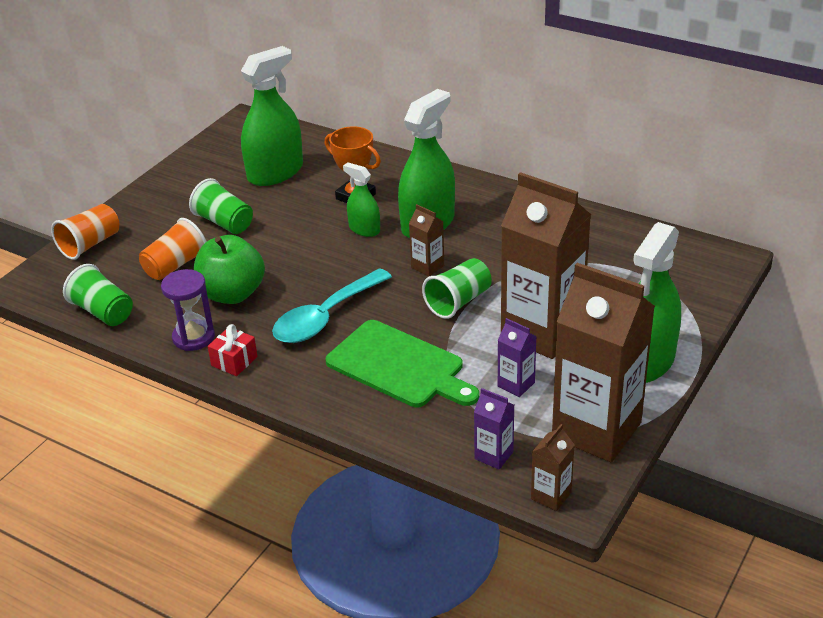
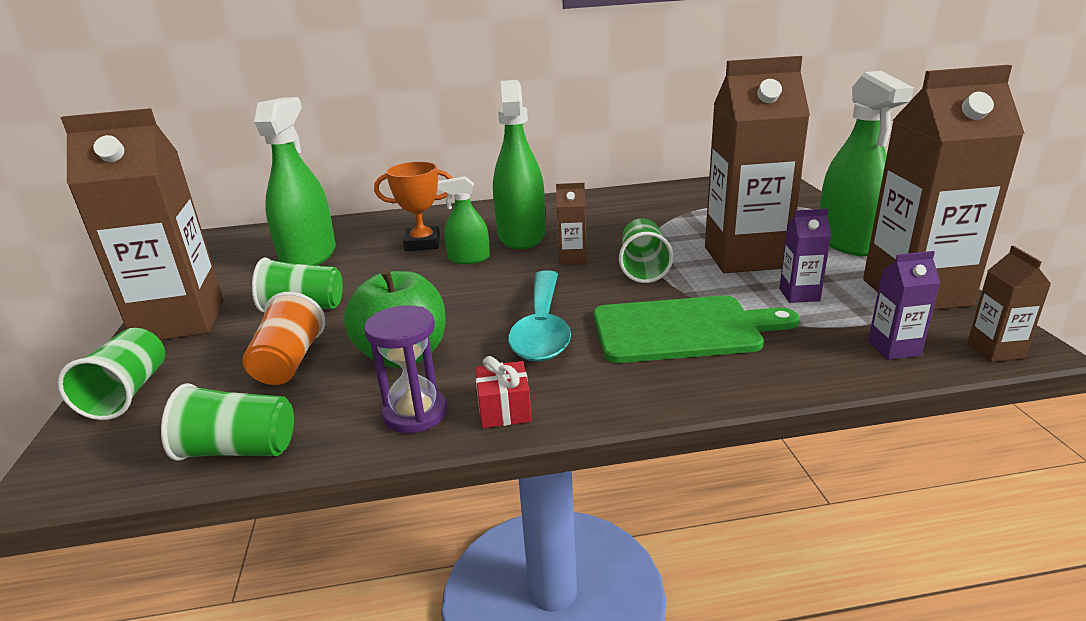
camera: 40 degrees left, 10 degrees down
(90, 244) = (128, 393): orange cup -> green cup
(155, 199) = (180, 321): none -> brown carton

